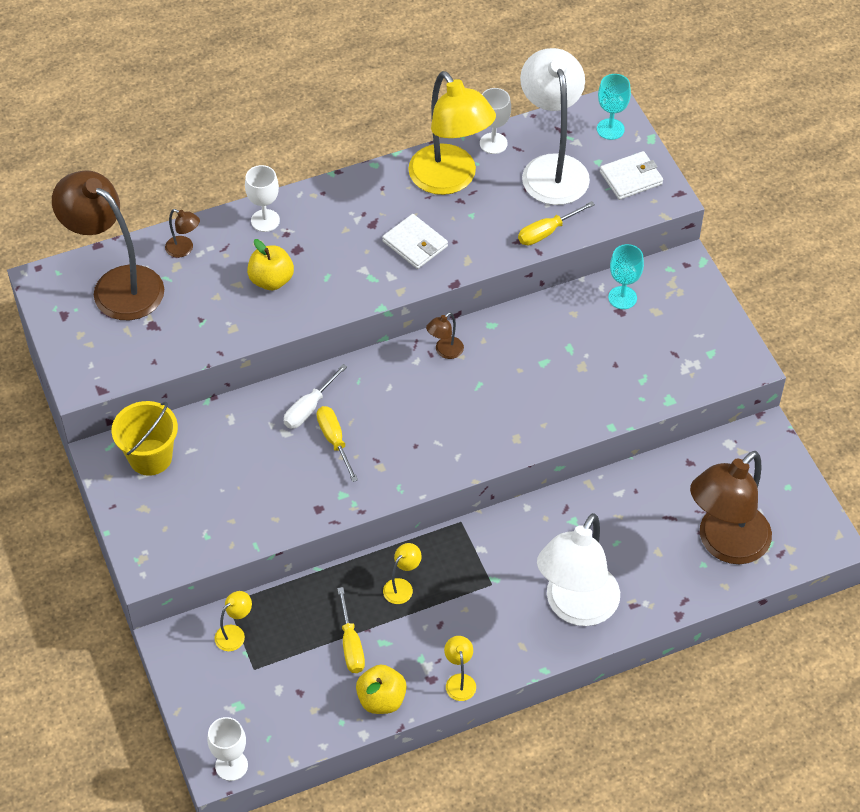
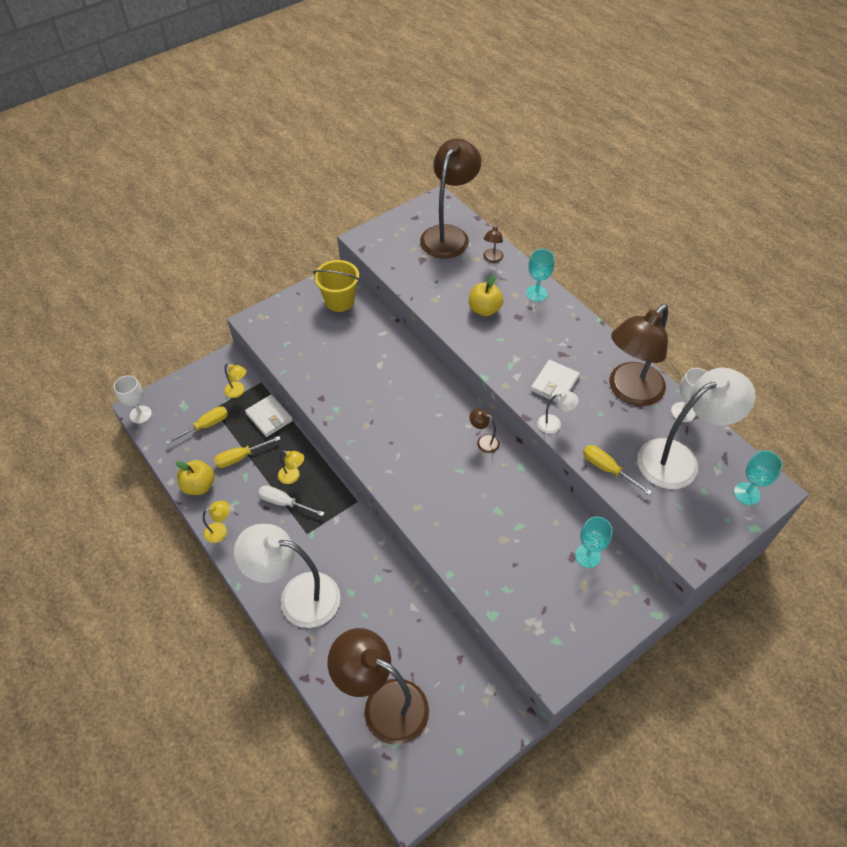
camera: 75 degrees right, 0 degrees up
(265, 220) = (536, 293): white goblet -> turquoise goblet
(309, 408) = (404, 372): white screwdriver -> white screwdriver (284, 503)
(334, 441) = (381, 393): yellow screwdriver -> yellow screwdriver (206, 426)
(450, 180) = (629, 392): yellow lamp -> brown lamp
(472, 260) = (554, 423): none -> white lamp
(631, 178) = (699, 521): white wallet -> white wallet (269, 417)

